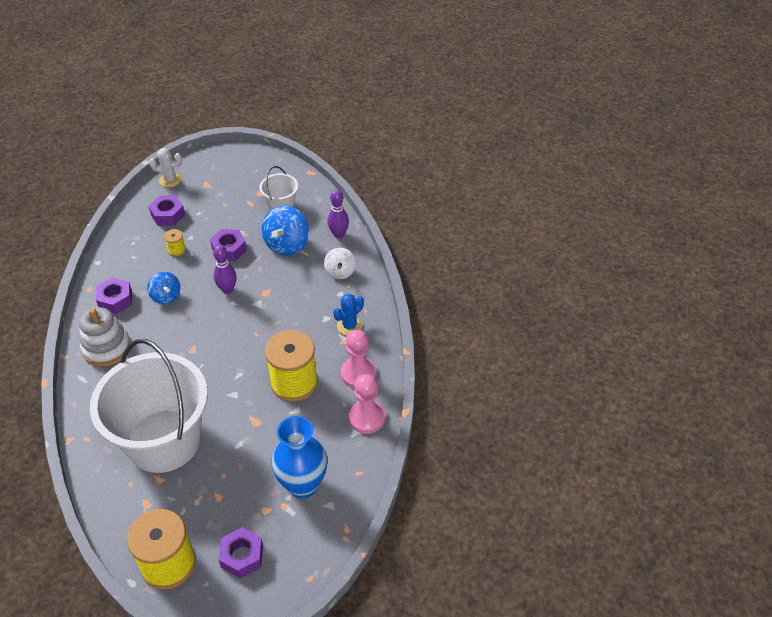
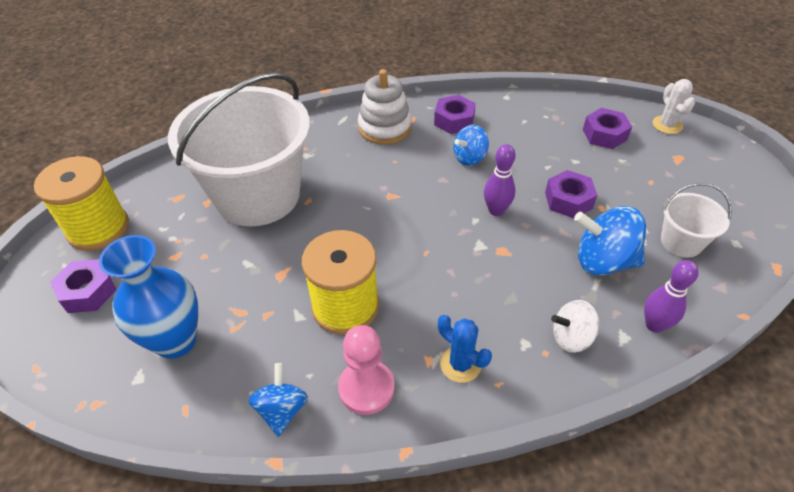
camera: 85 degrees right, 0 degrees up
(177, 250) = (548, 153): yellow spool -> none
(367, 418) = (282, 410): pink pawn -> blue spinning top

